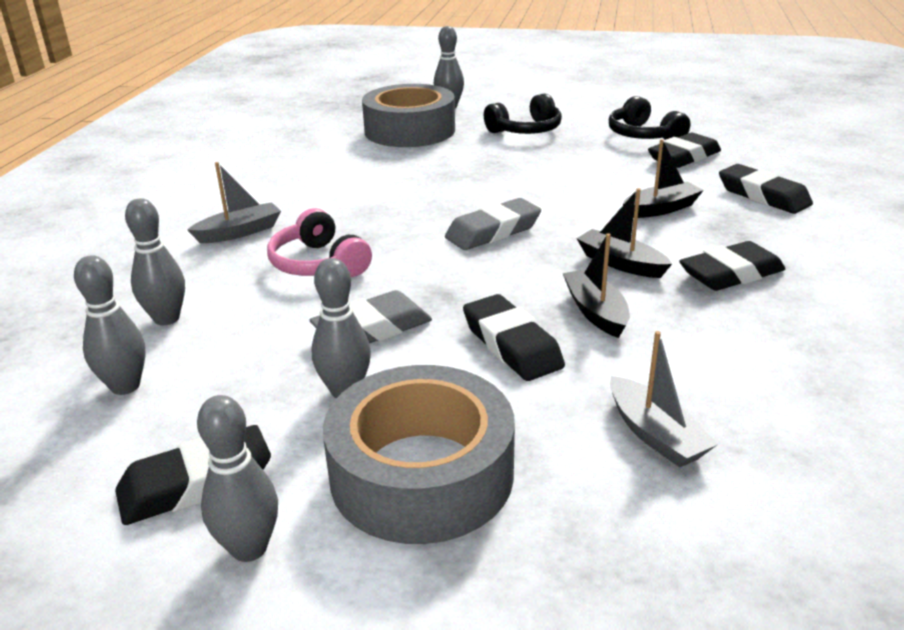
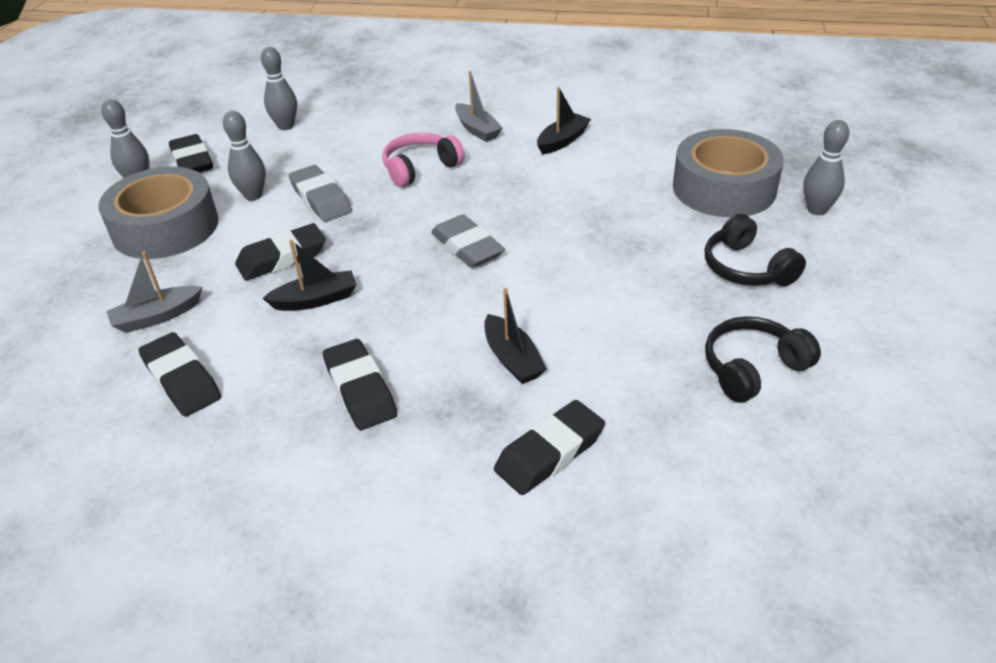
camera: 90 degrees right, 10 degrees up
(166, 318) = (356, 125): grey bowling pin -> none
(621, 263) = (394, 320): black boat -> black boat (562, 141)
(684, 157) = (675, 398): black eraser -> black eraser (182, 380)

